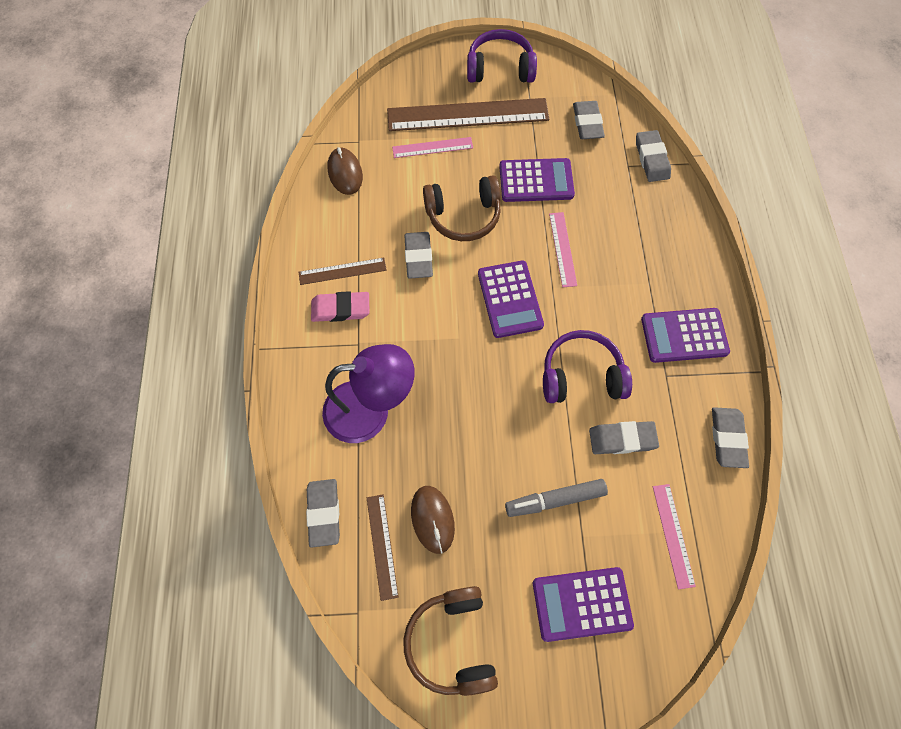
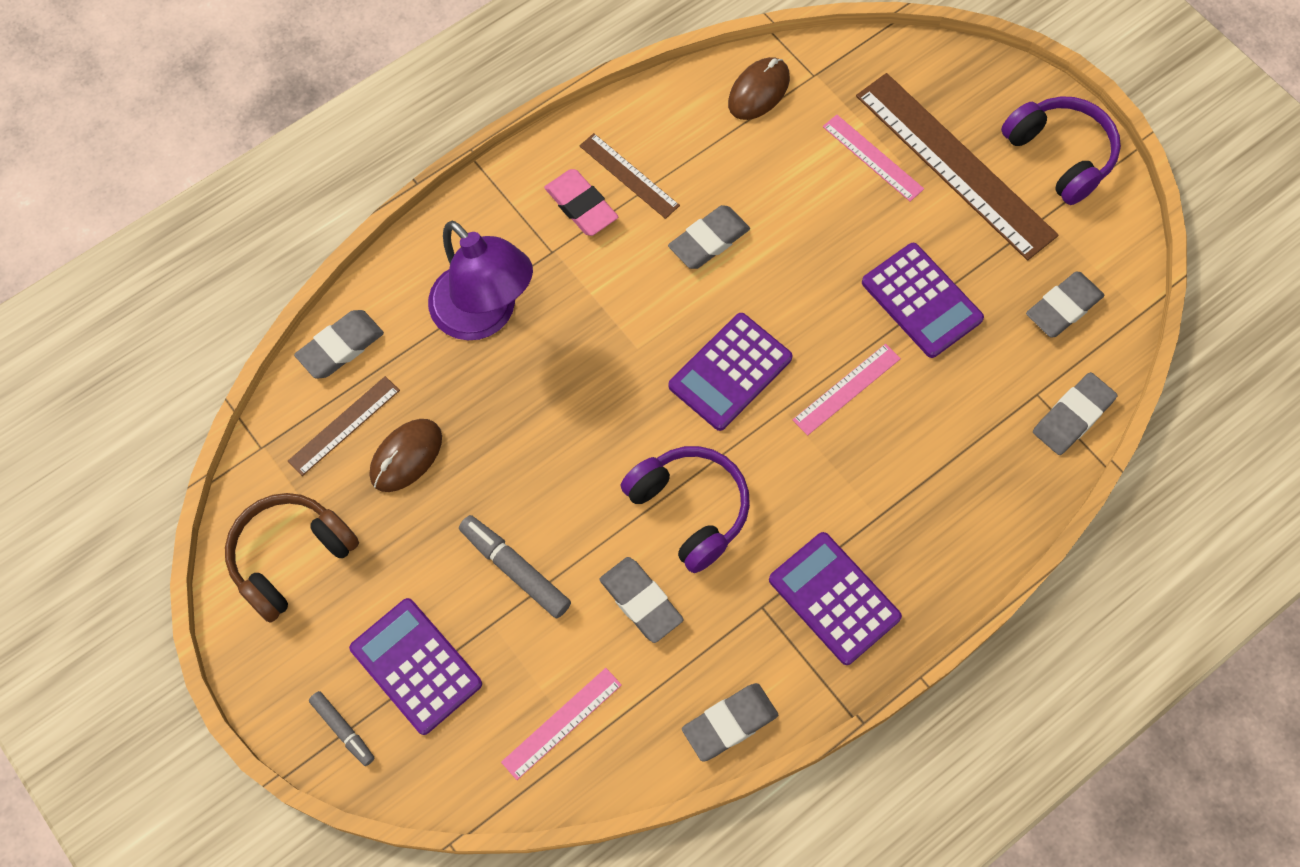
camera: 55 degrees right, 0 degrees up
(463, 216) = (804, 252): brown headphones -> none
(597, 681) = (343, 730): none -> grey marker

